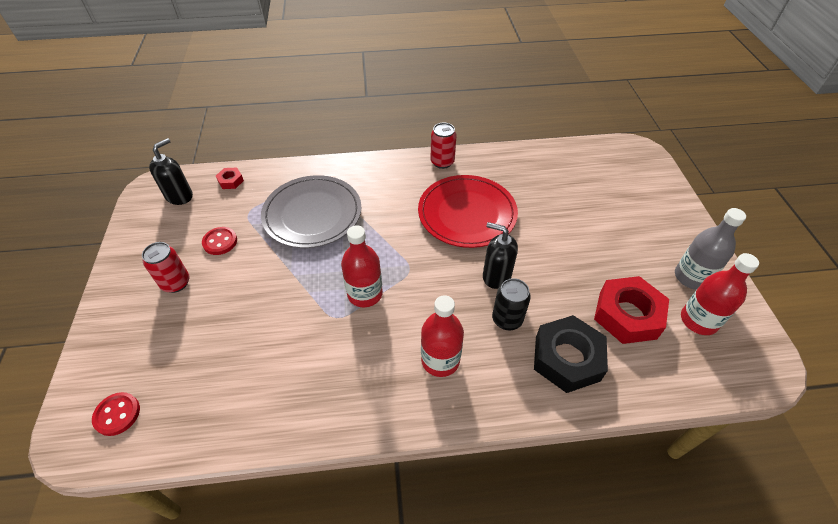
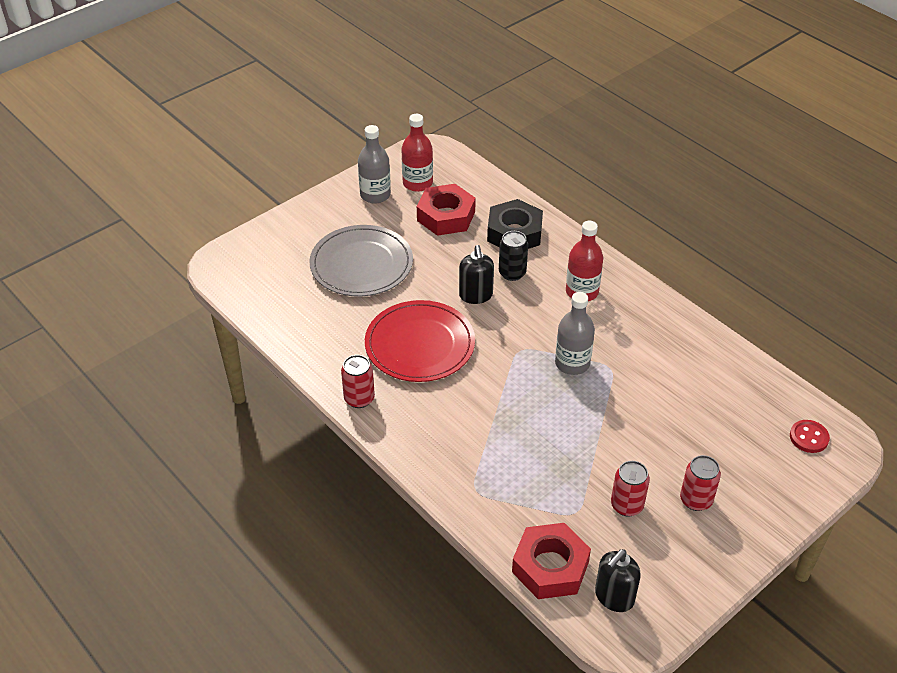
camera: 125 degrees left, 5 degrees down
(179, 196) = (614, 597): black soap dispenser -> black soap dispenser turned 45 degrees counterclockwise
(220, 242) = (627, 505): red button -> red can
(230, 181) = (550, 567): red nut -> red nut, size x2.20
(312, 214) = (526, 457): grey plate -> grey plate (361, 264)
(365, 294) = (572, 363): red bottle -> grey bottle

